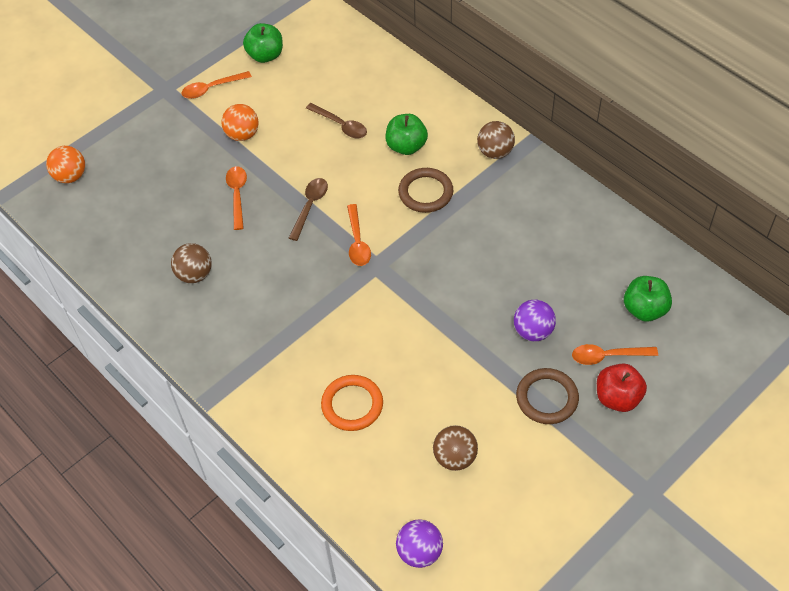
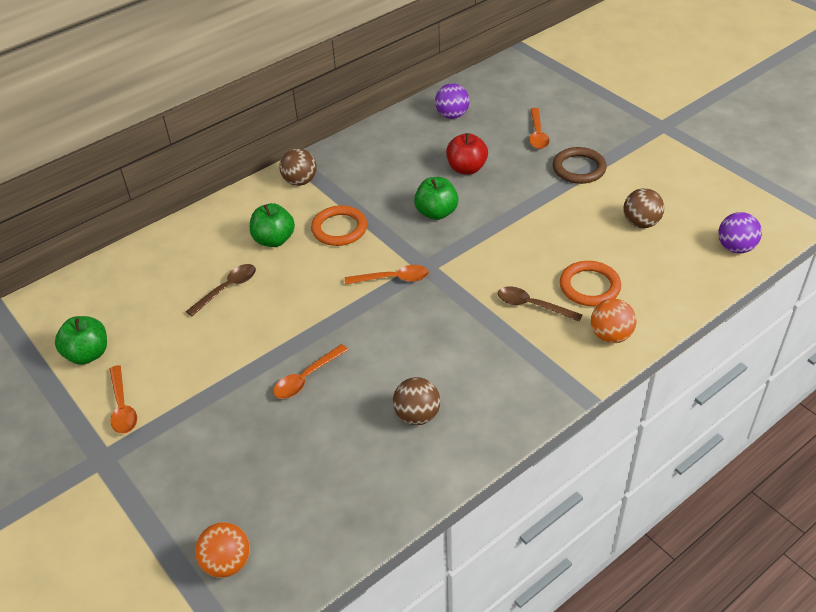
camera: 85 degrees left, 10 degrees down
(237, 195) = (306, 378): orange spoon -> orange spoon turned 45 degrees counterclockwise
(242, 134) = (212, 375): orange ball -> orange ball (611, 335)
(310, 206) = (337, 315): brown spoon -> brown spoon (532, 306)
(425, 192) = (339, 229): brown ring -> orange ring
(533, 331) = (510, 171): purple ball -> purple ball (452, 115)
(617, 398) = (577, 132): red apple -> red apple (466, 168)
(644, 309) = (492, 112): green apple -> green apple (436, 213)

